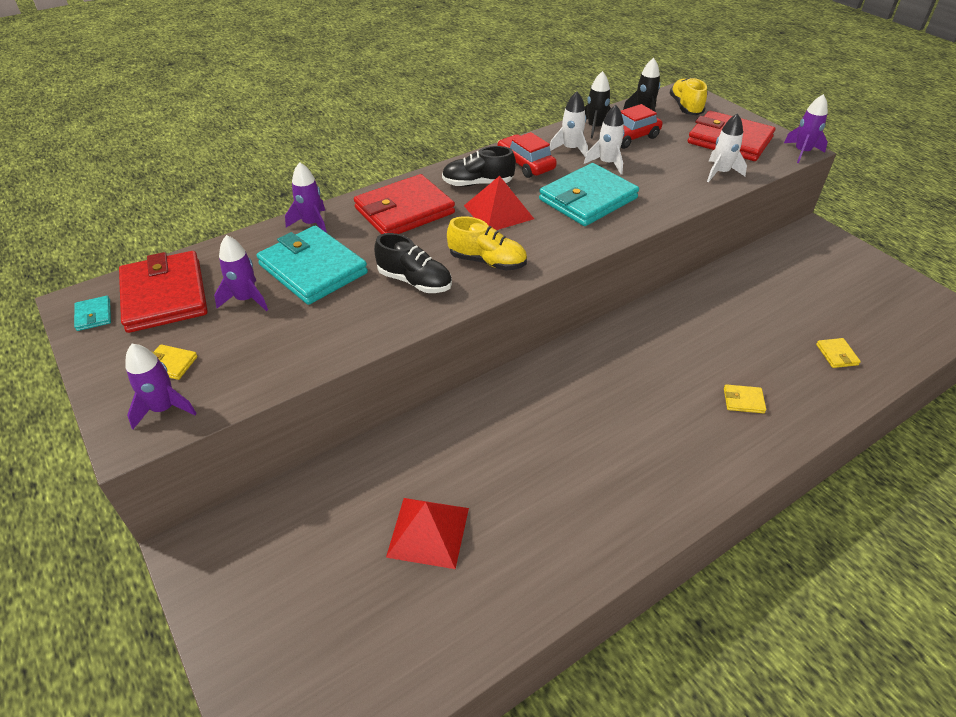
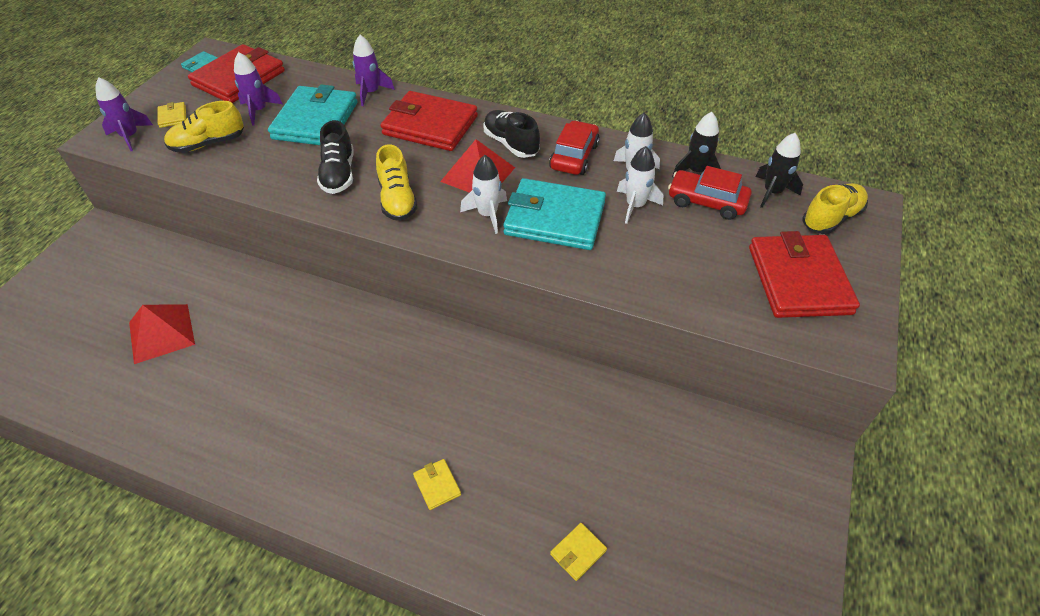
camera: 55 degrees right, 5 degrees up
(259, 350) = (208, 144): none -> yellow shoe
(720, 173) = (714, 296): white rocket -> white rocket (487, 215)
(802, 152) = (852, 355): purple rocket -> none

